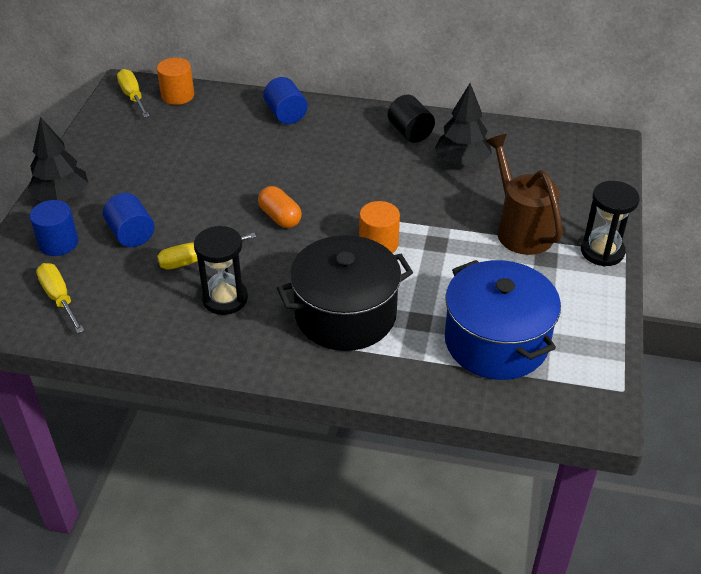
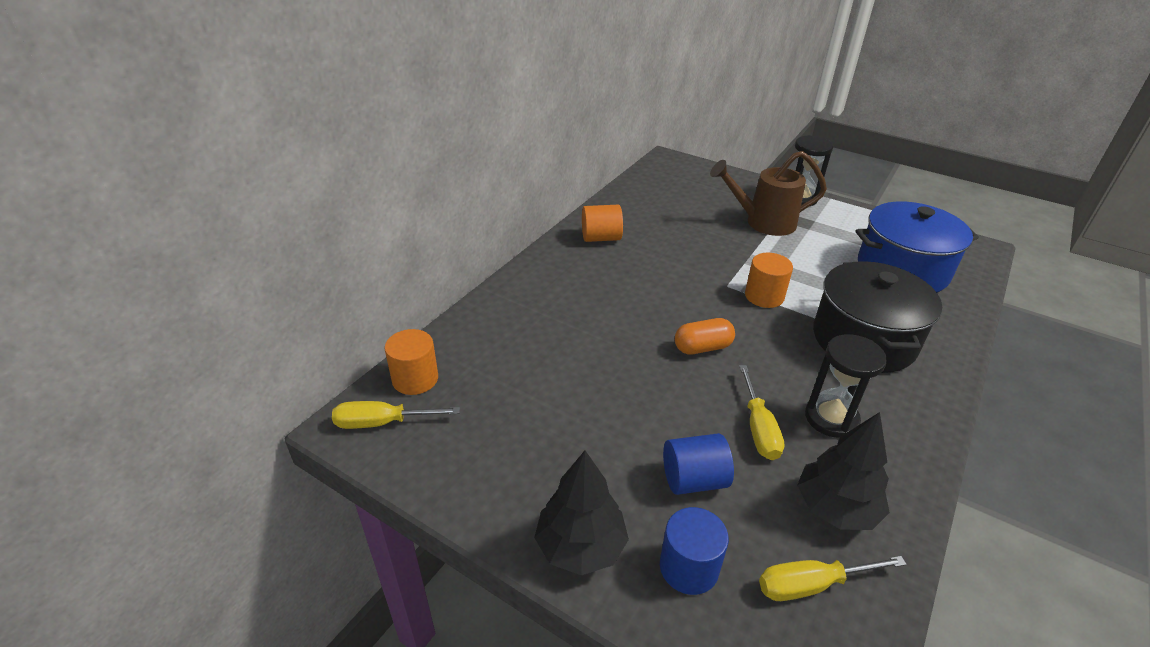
camera: 70 degrees left, 5 degrees down
(286, 114) = (519, 303): blue cylinder -> none
(410, 132) = (601, 238): black cylinder -> orange cylinder
(462, 161) = (660, 224): black tree -> black tree (835, 508)

